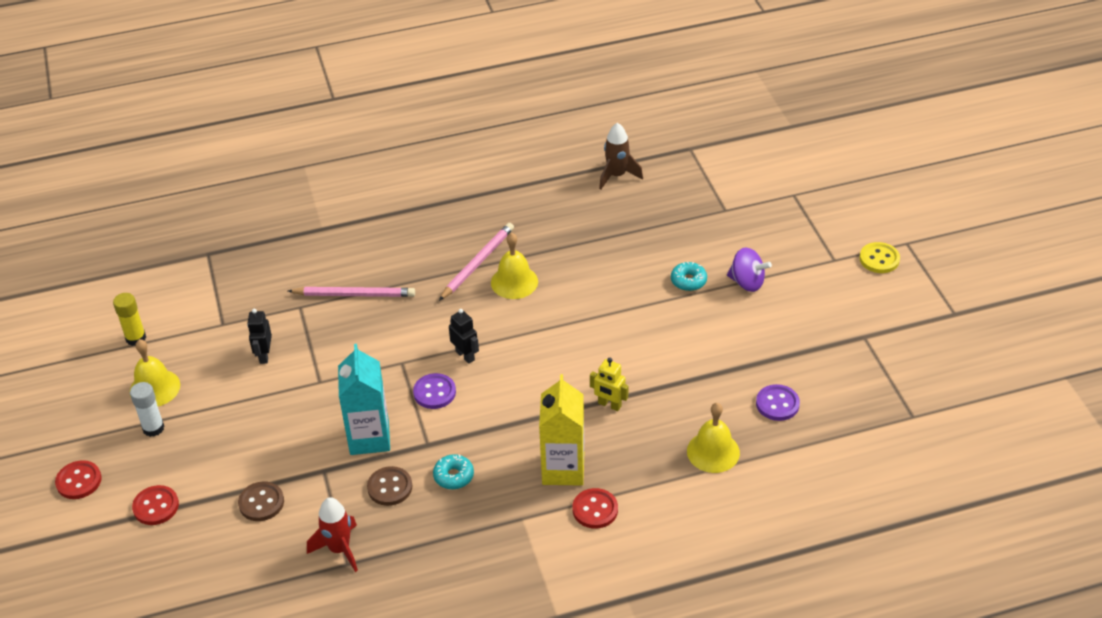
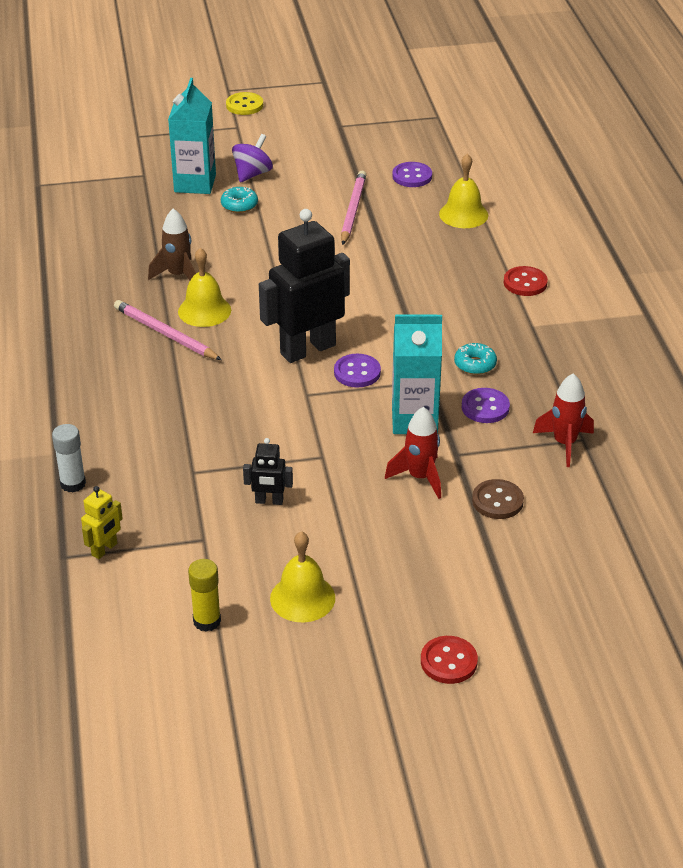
camera: 85 degrees left, 5 degrees down
(153, 428) = (371, 596): white glue stick -> white glue stick (73, 484)
(156, 506) = (495, 588): red button -> none
(292, 447) = (420, 477): none -> red rocket
(354, 294) = (186, 427): pink pencil -> pink pencil (352, 210)
(390, 487) = (485, 407): brown button -> purple button
(465, 355) = (307, 349): black robot -> black robot, size x2.23
(563, 469) = (474, 297): yellow carton -> none
(609, 405) = (396, 264): yellow robot -> yellow robot (104, 549)
(617, 175) = (60, 232): brown rocket -> brown rocket (178, 275)
(718, 245) = (195, 183): none -> turquoise carton

